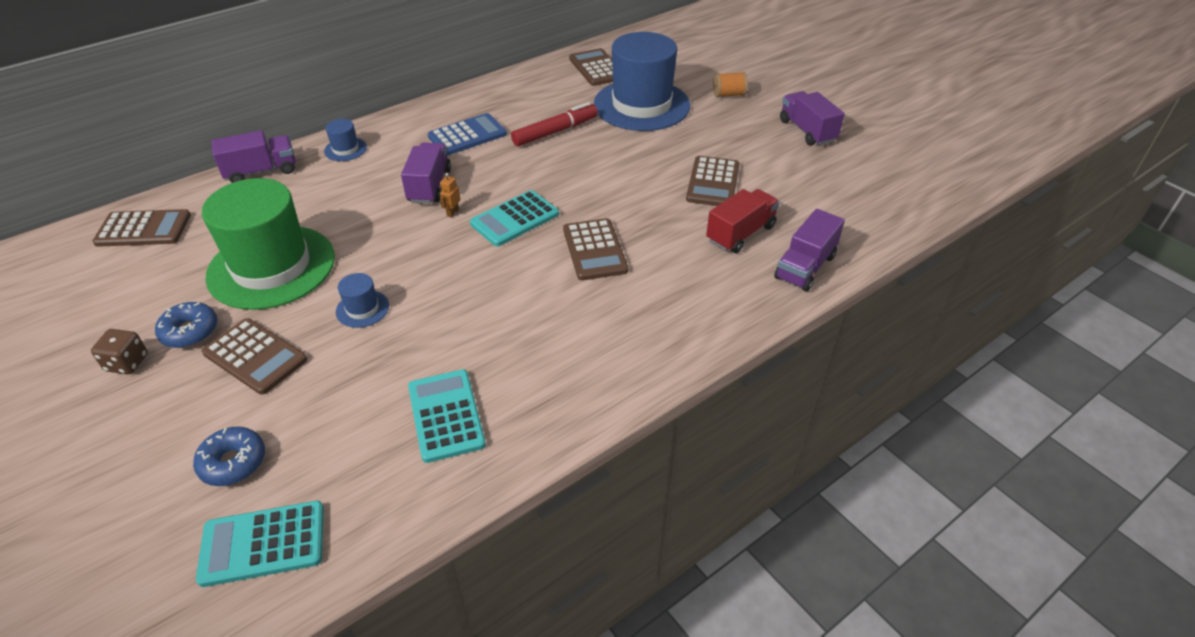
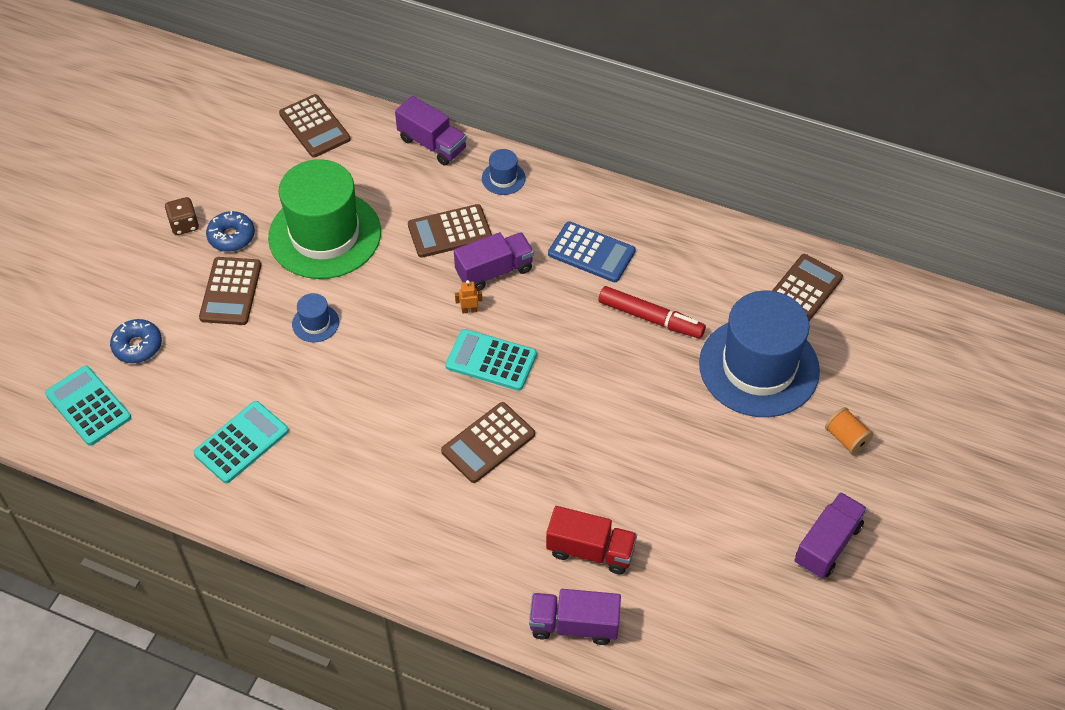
camera: 60 degrees right, 10 degrees up
(713, 182) = (660, 493): brown calculator -> brown calculator (450, 232)

